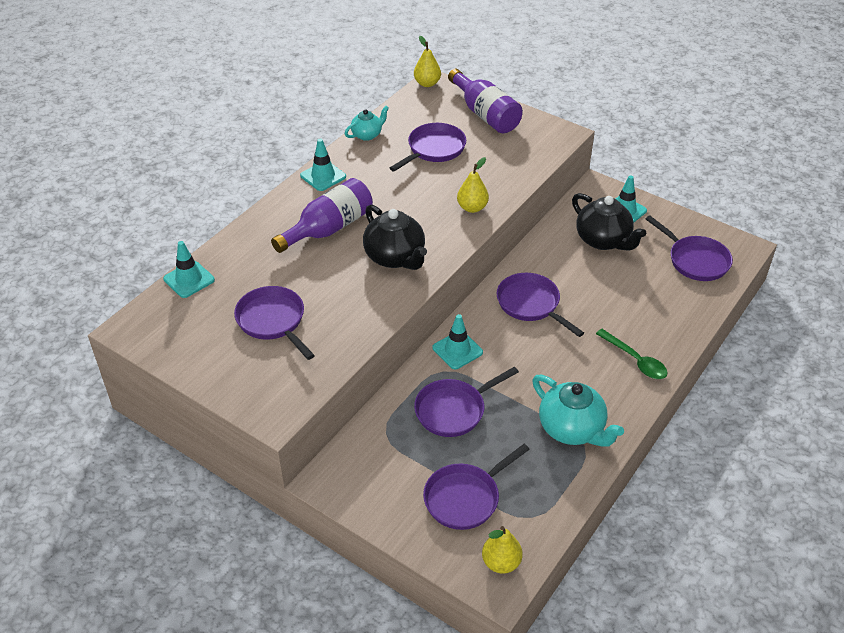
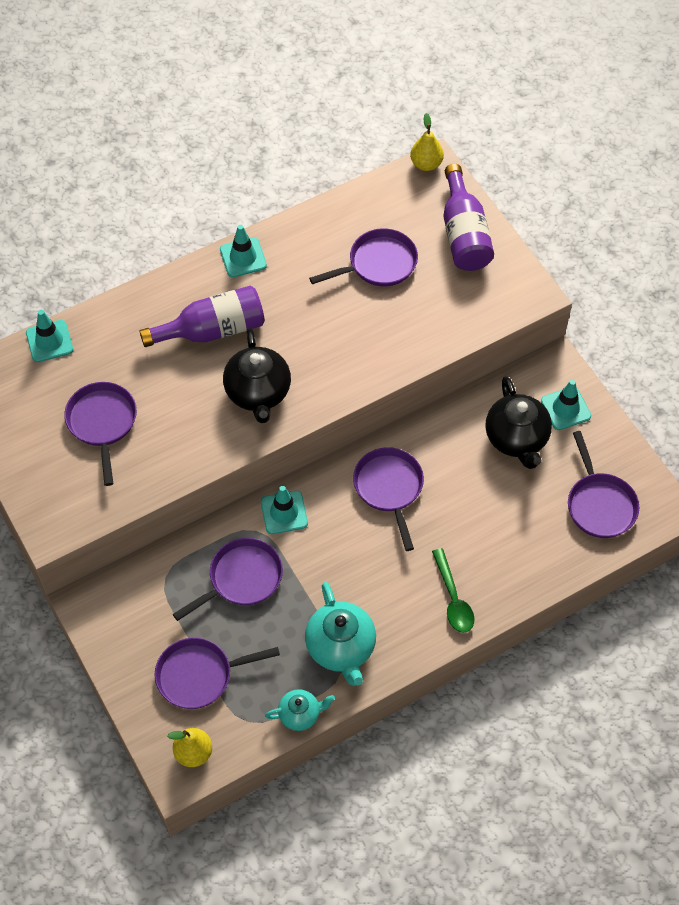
camera: 25 degrees right, 15 degrees up
(367, 135) = (319, 216): turquoise teapot -> turquoise teapot (300, 714)
(453, 410) = (241, 579): purple pan -> purple pan turned 150 degrees clockwise
(472, 208) = (372, 359): yellow pear -> none

